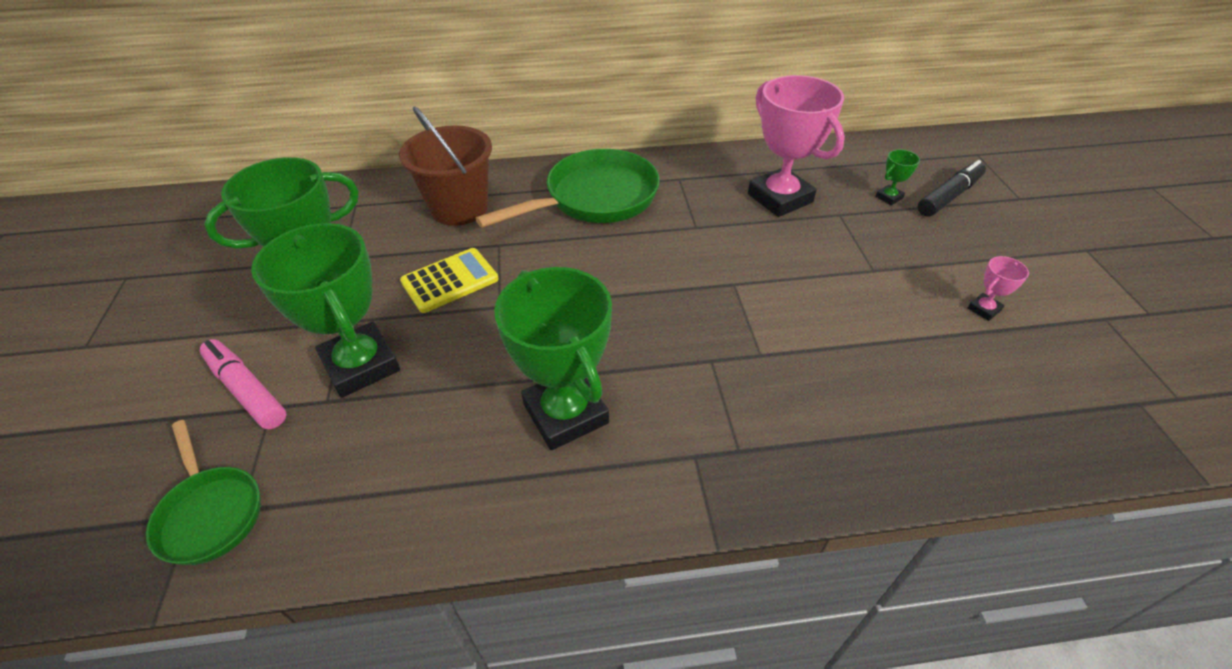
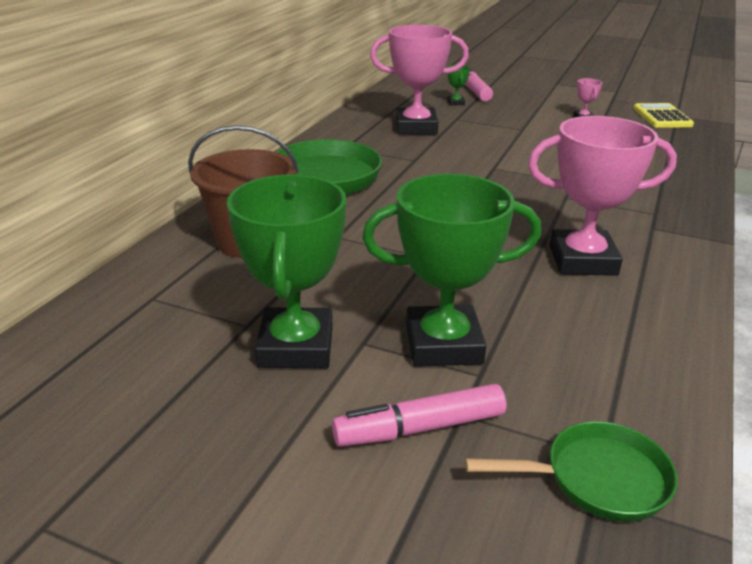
camera: 60 degrees left, 15 degrees down
(450, 281) = (364, 271): yellow calculator -> yellow calculator (662, 117)
(565, 413) = (582, 260): green trophy -> pink trophy
(948, 196) = (474, 91): black marker -> pink marker

